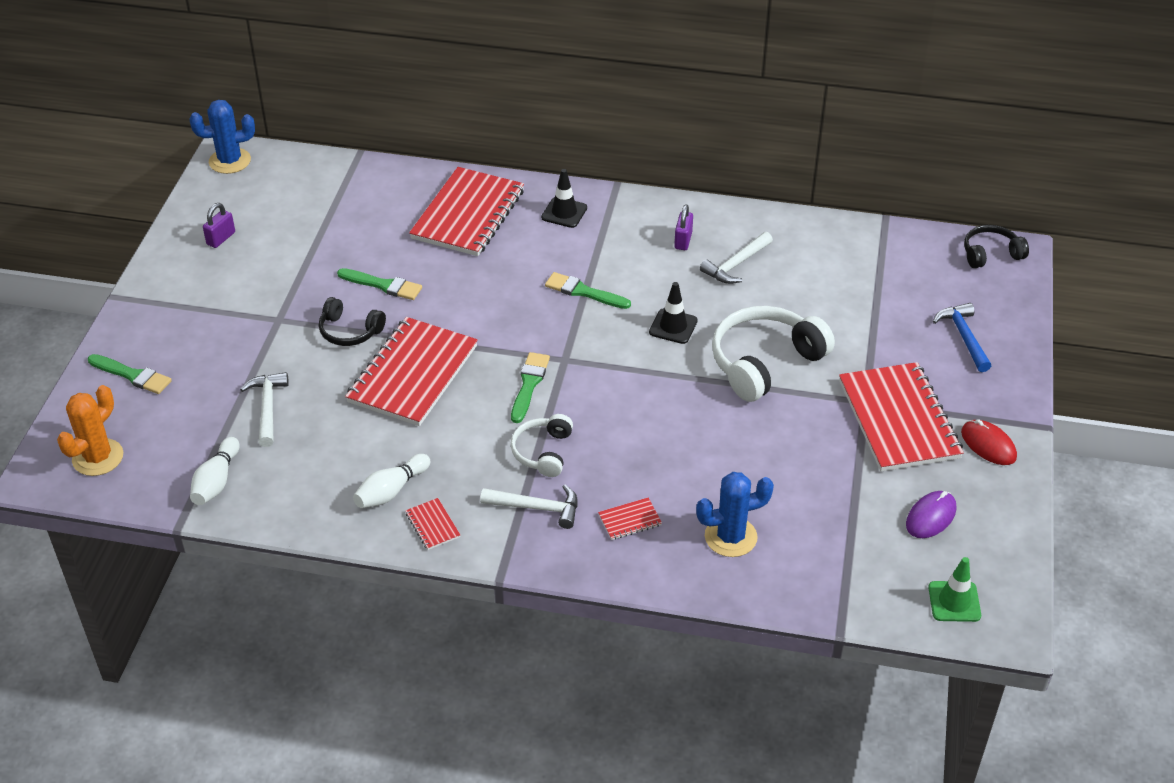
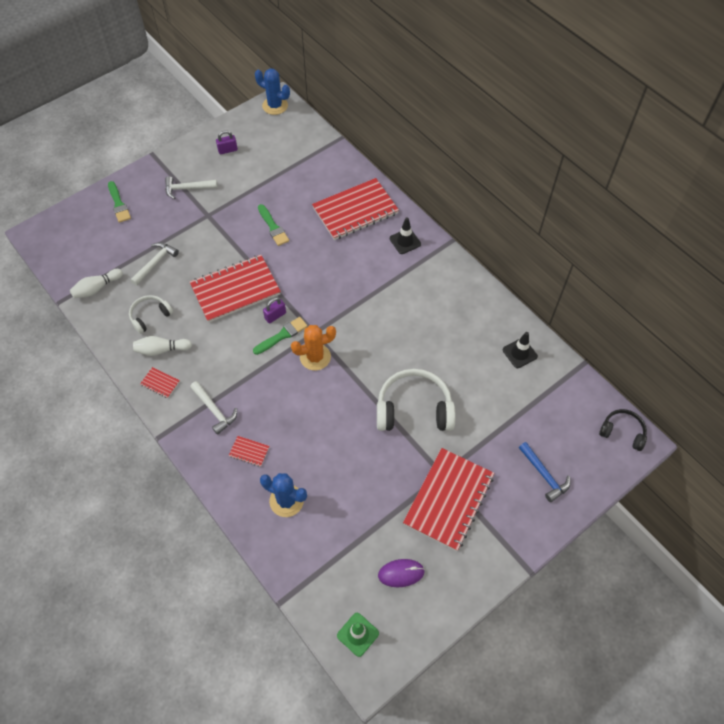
camera: 40 degrees right, 15 degrees up
(98, 457) = (64, 240): orange cactus -> orange cactus (315, 357)
(350, 331) = (232, 244): black headphones -> none
(432, 525) = (160, 383): red notebook -> red notebook turned 75 degrees counterclockwise
(543, 452) = (249, 380): white headphones -> white headphones (150, 316)
(583, 292) = (365, 298): green brush -> none
(673, 326) = (389, 352): black traffic cone -> black traffic cone (519, 353)
(683, 240) = (450, 301): purple padlock -> purple padlock (275, 316)
(736, 265) = (463, 336): white hammer -> white hammer (187, 189)
(963, 337) = (544, 475): blue hammer -> blue hammer turned 120 degrees clockwise
(988, 445) = (482, 555): red mouse -> none

